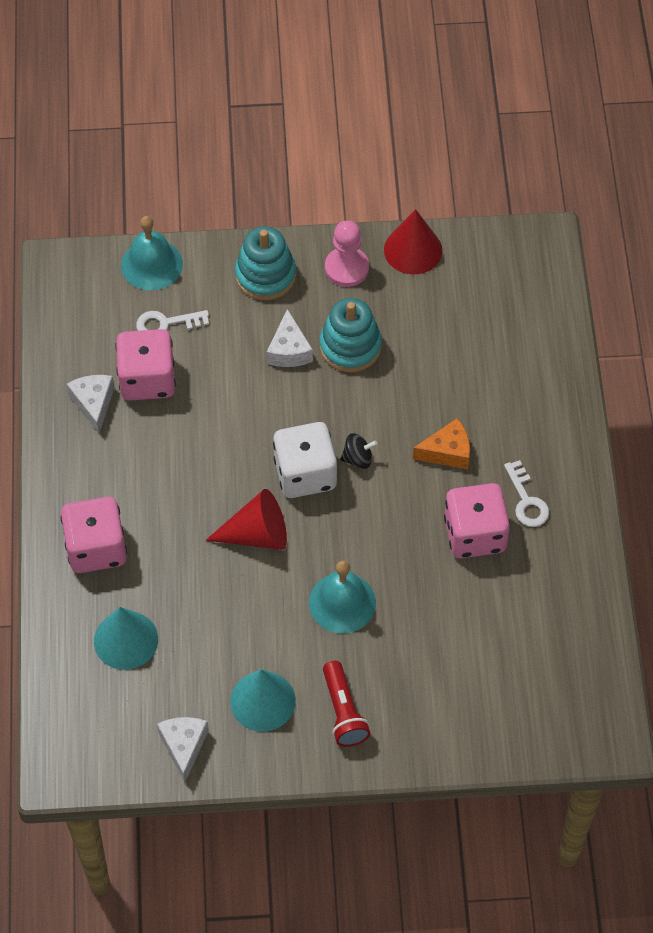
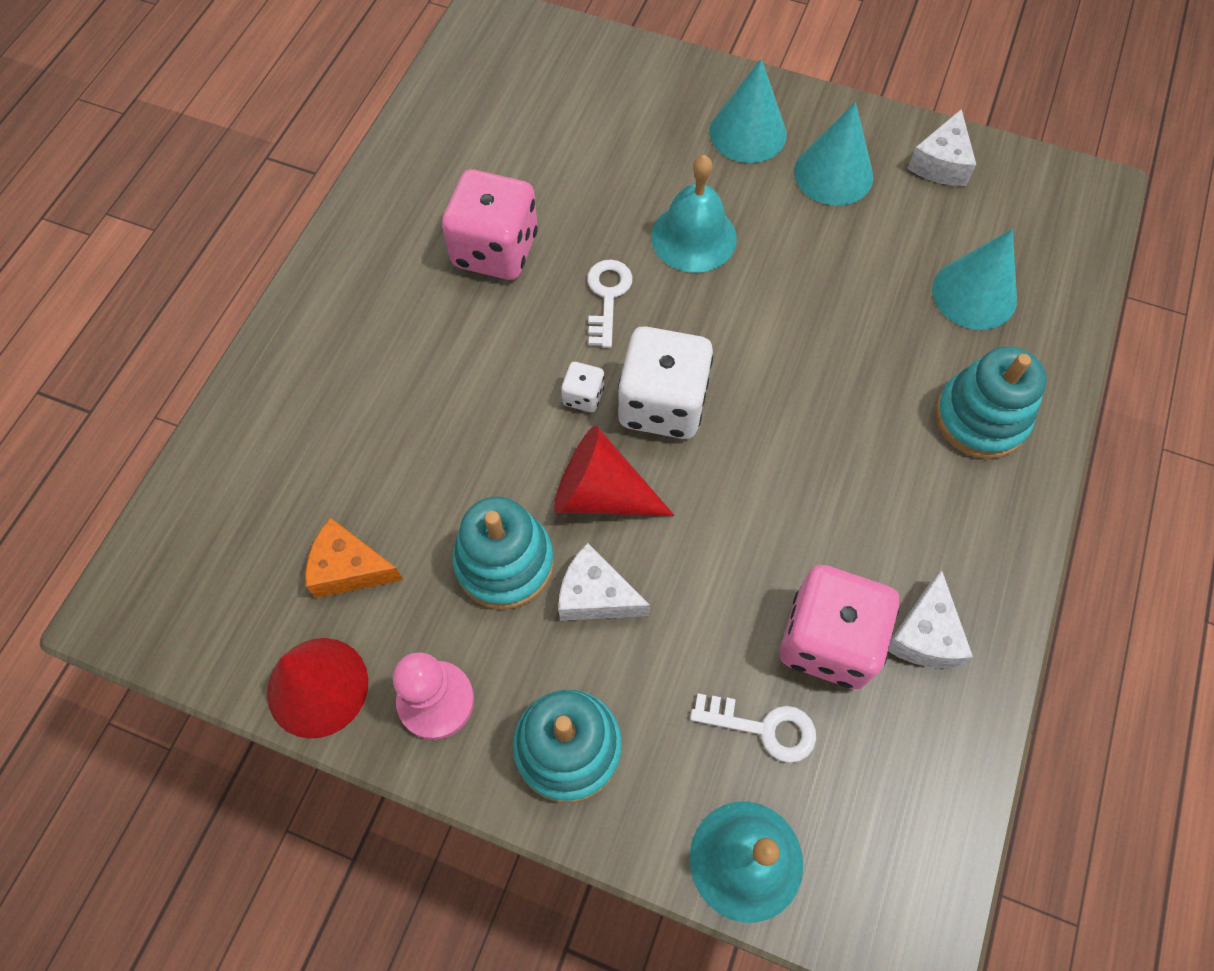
camera: 155 degrees left, 5 degrees up
(96, 548) = (980, 418): pink dice -> turquoise stacking toy
(257, 534) = (761, 353): red cone -> red cone (601, 494)
(289, 350) = (595, 595): white cheese -> white cheese turned 90 degrees counterclockwise
(343, 711) = (748, 133): red flashlight -> turquoise cone
(358, 458) = (583, 396): black spinning top -> white dice
(447, 452) = (465, 358): orange cheese -> orange cheese (349, 568)
(526, 500) = (409, 263): white key -> white key (607, 297)

